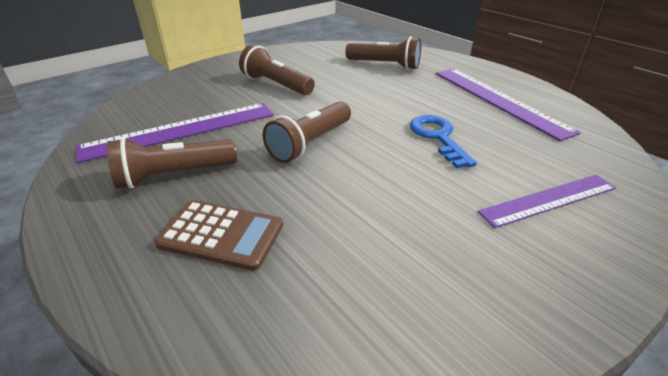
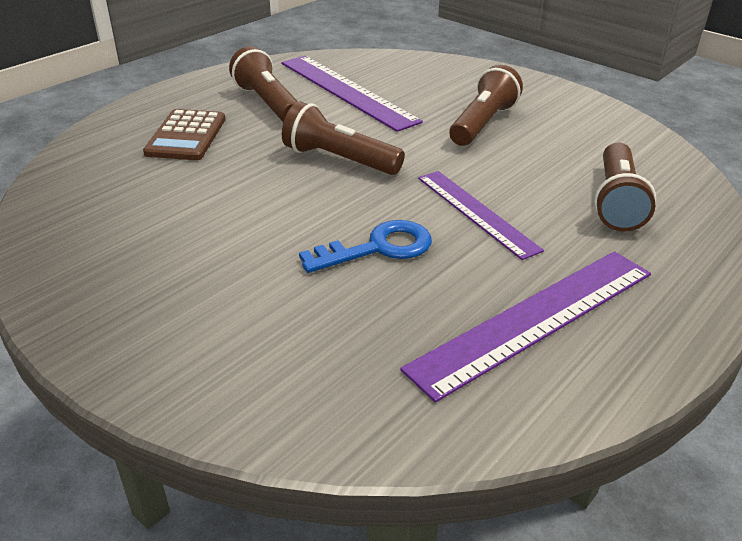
camera: 80 degrees right, 0 degrees up
(548, 200) = (238, 328): purple ruler -> purple ruler (476, 212)

